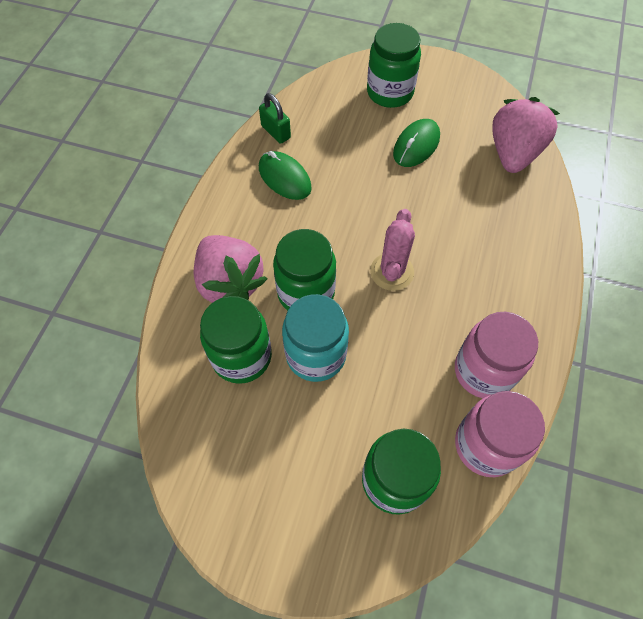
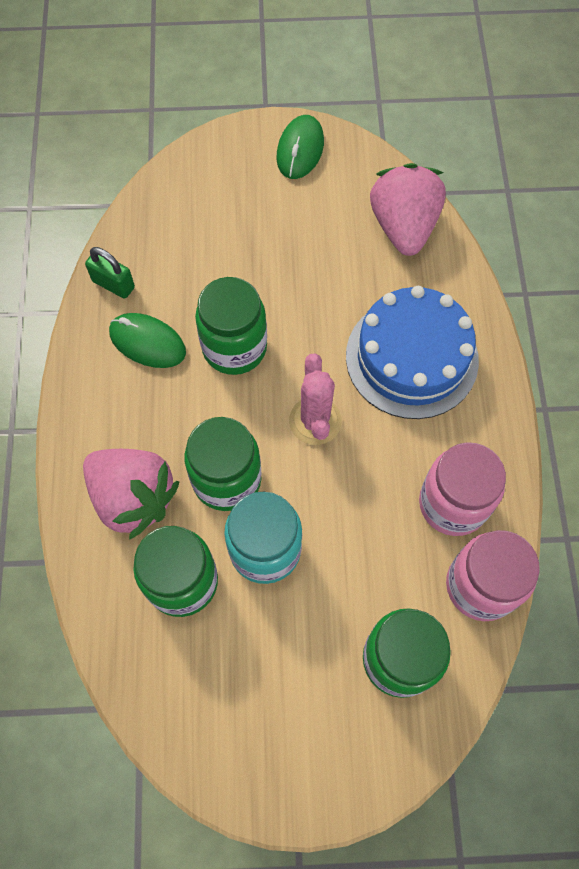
camera: 20 degrees left, 5 degrees up
(390, 92) = (233, 188): green jar -> green jar (234, 347)
(416, 145) = (289, 250): green mouse -> green mouse (300, 150)
(487, 249) = (411, 358): none -> blue cake

